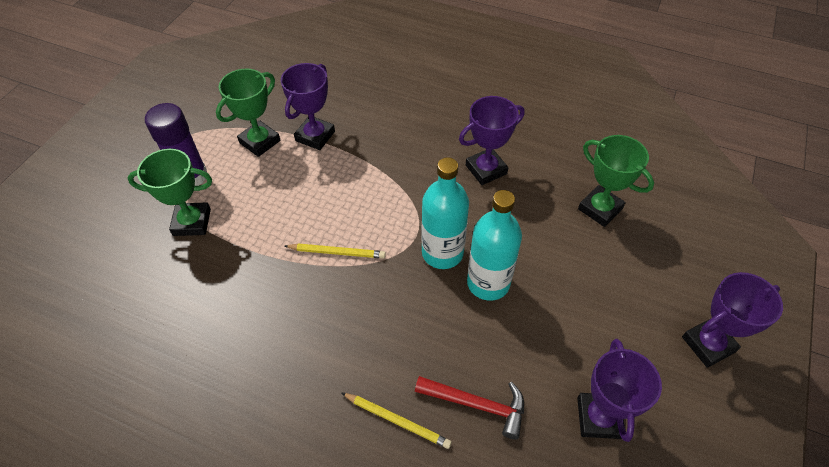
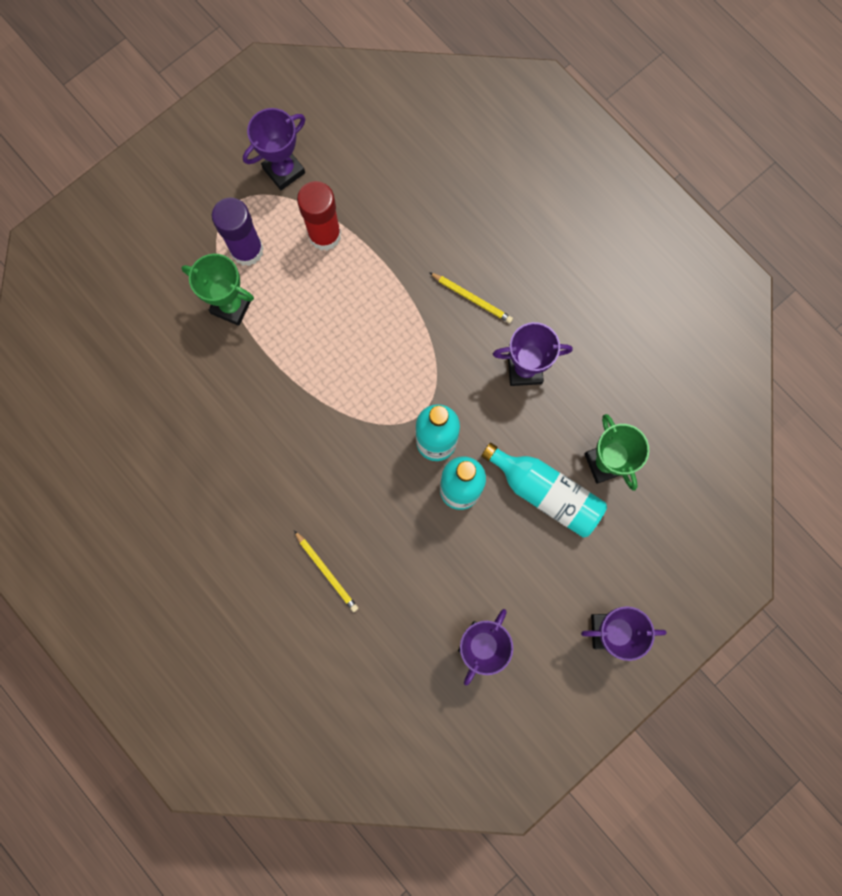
camera: 25 degrees right, 25 degrees up
(260, 142) = (325, 235): green trophy -> red glue stick
(315, 136) = (380, 252): purple trophy -> purple trophy (284, 170)
(337, 252) = (345, 398): yellow pencil -> yellow pencil (471, 298)
(476, 404) = (393, 589): red hammer -> none
(566, 252) = (546, 492): none -> turquoise bottle

